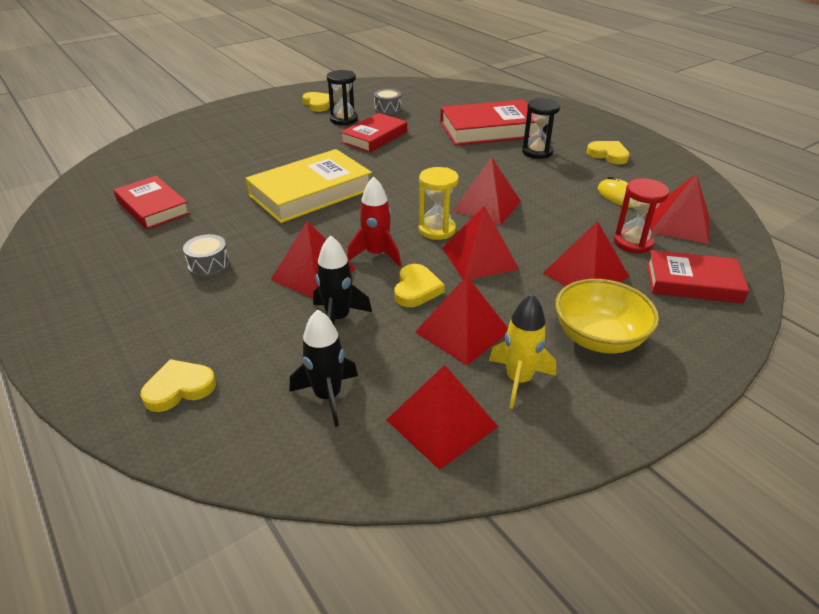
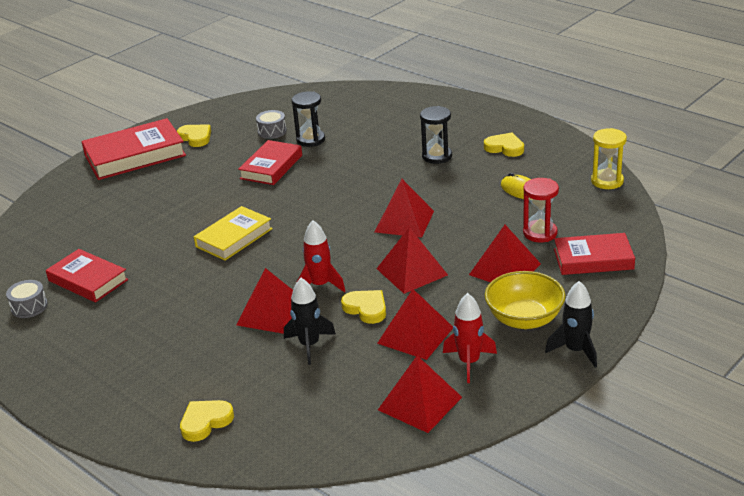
camera: 10 degrees left, 5 degrees down
(209, 265) = (174, 323): grey drum -> grey drum (29, 307)
(310, 192) = (234, 237): yellow book -> yellow book, size x0.66
(328, 396) = (326, 403): black rocket -> black rocket (575, 350)
(344, 120) = (231, 152): black hourglass -> black hourglass (310, 140)
(416, 289) = (366, 308): yellow heart -> yellow heart turned 45 degrees counterclockwise
(437, 230) = (366, 253): yellow hourglass -> yellow hourglass (607, 181)
(489, 129) = (384, 138): red book -> red book (135, 155)
(518, 380) = (469, 362): yellow rocket -> red rocket
(680, 224) = (578, 208): red pyramid -> none

